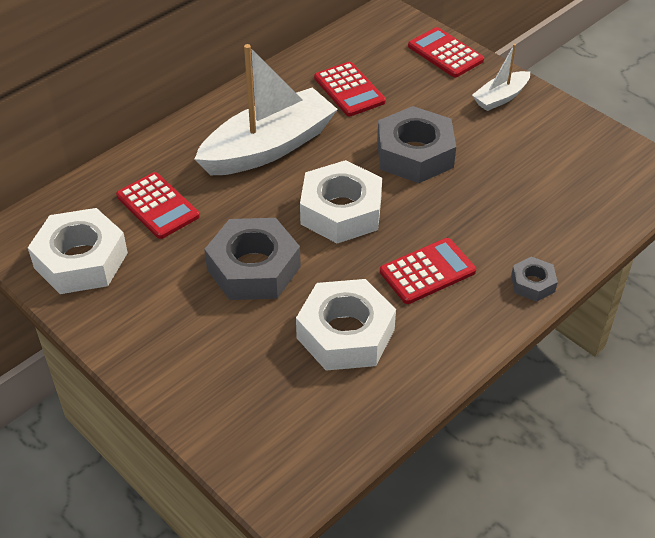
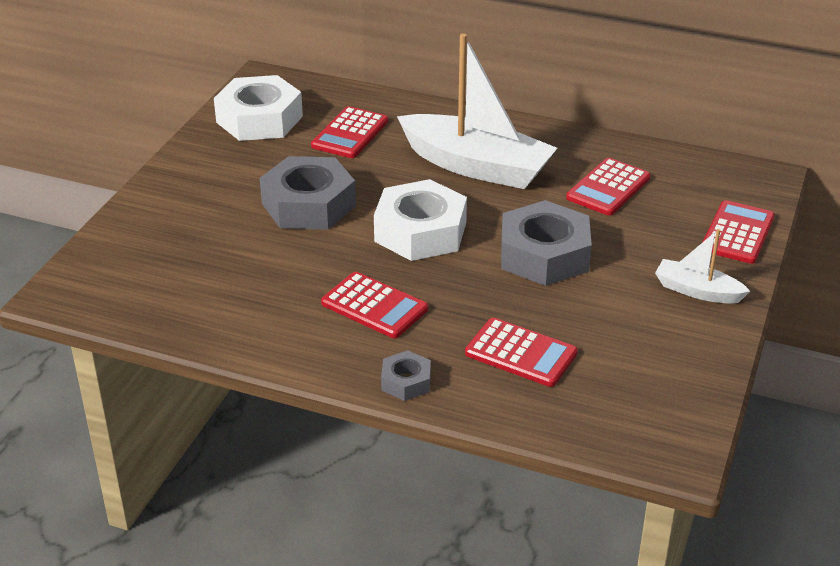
camera: 65 degrees right, 10 degrees down
(345, 334) = (259, 278): white nut -> none
(528, 209) = (521, 353): none -> red calculator

